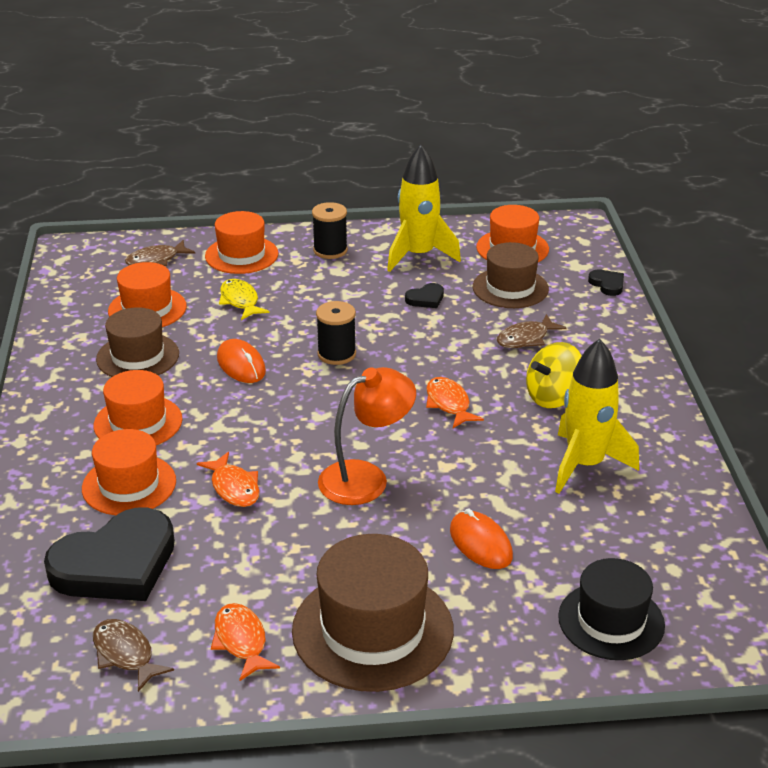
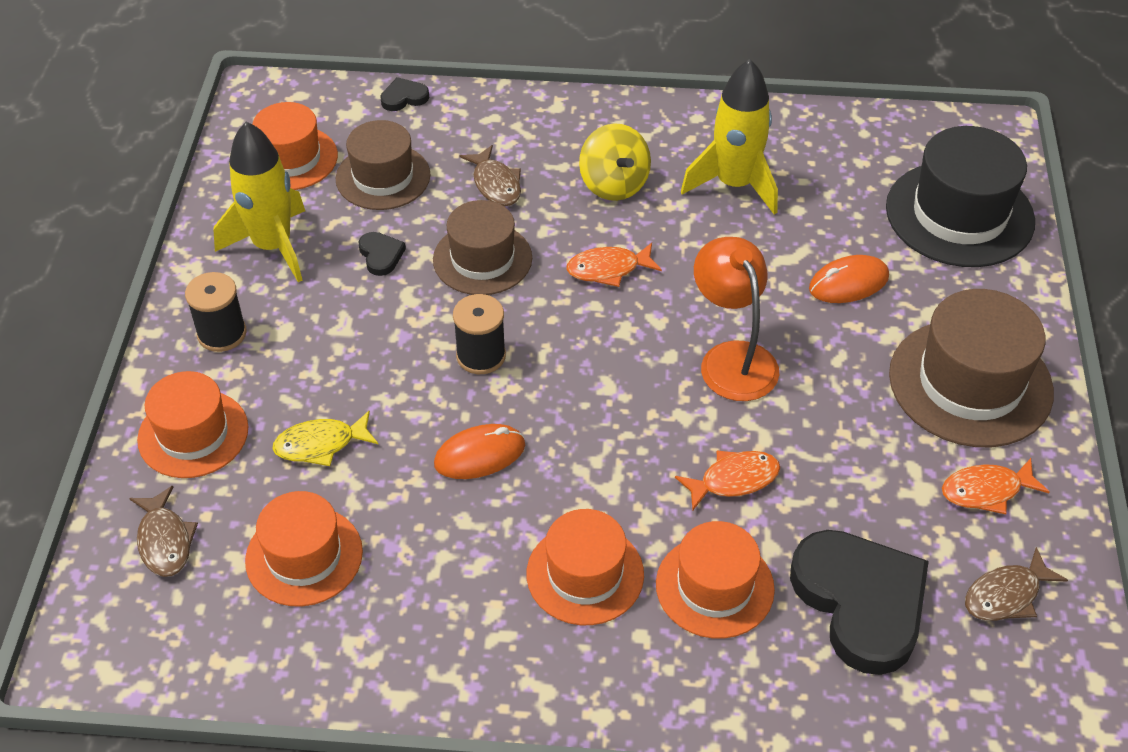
camera: 80 degrees left, 15 degrees up
(138, 356) = (428, 571): brown hat -> brown hat (482, 259)
(611, 621) = (959, 214): black hat -> black hat, size x1.52

